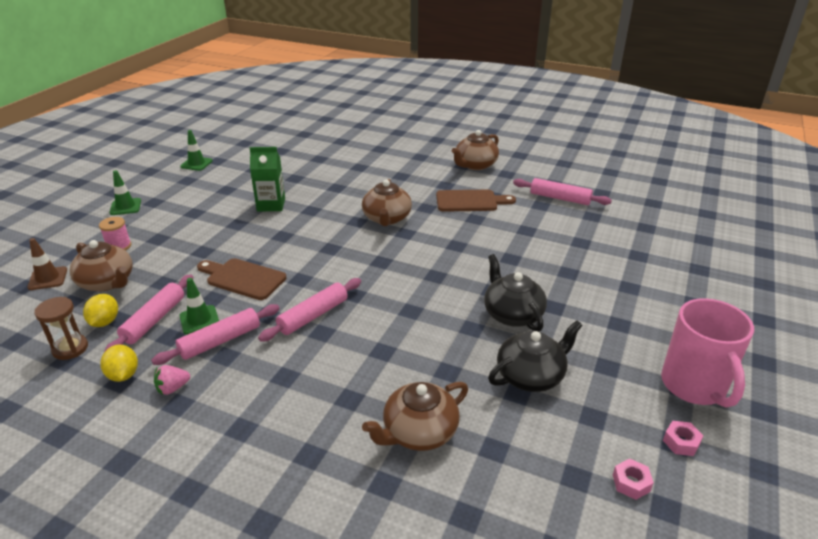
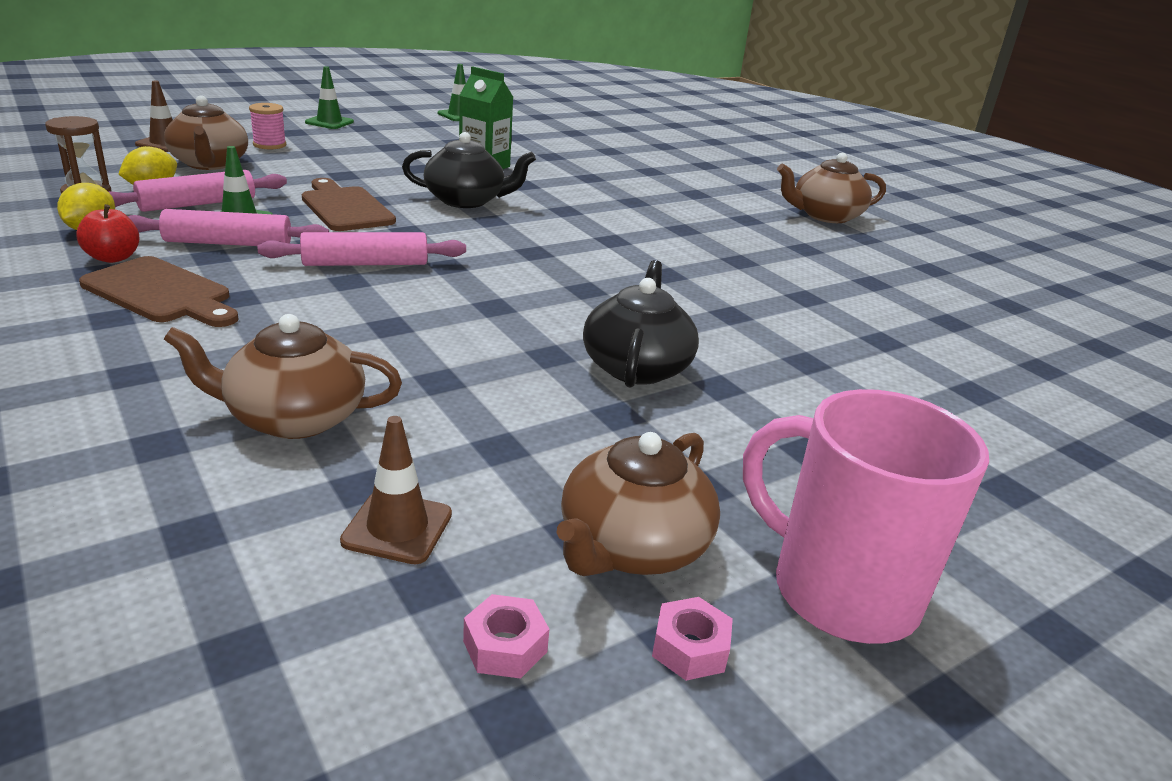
camera: 30 degrees right, 5 degrees down
(173, 388) = (113, 258): pink strawberry -> red apple
(387, 218) = (609, 220): brown teapot -> brown teapot (632, 546)
(470, 201) = (759, 243): brown cutting board -> brown cutting board (161, 293)
(531, 375) = (554, 439): black teapot -> black teapot (466, 201)
(533, 459) = (397, 528): none -> brown traffic cone
(560, 198) = (919, 286): pink rolling pin -> none
(694, 386) = (839, 591): pink mug -> pink mug turned 105 degrees clockwise

